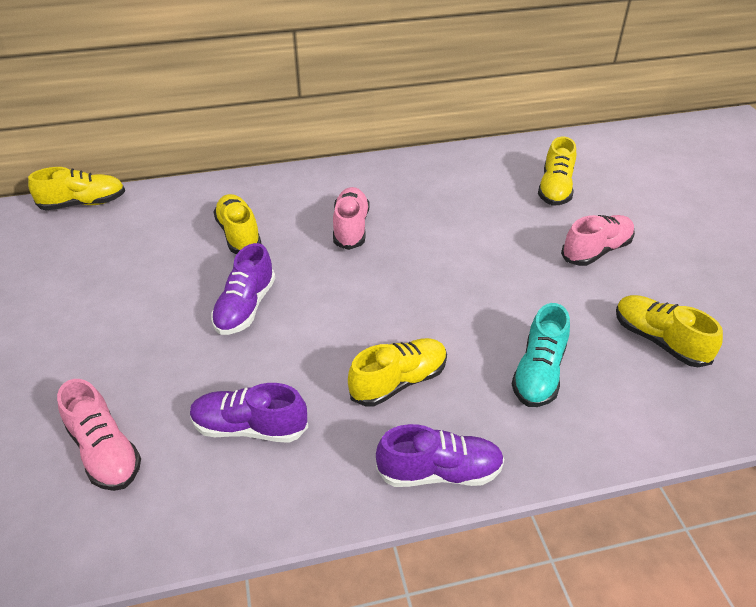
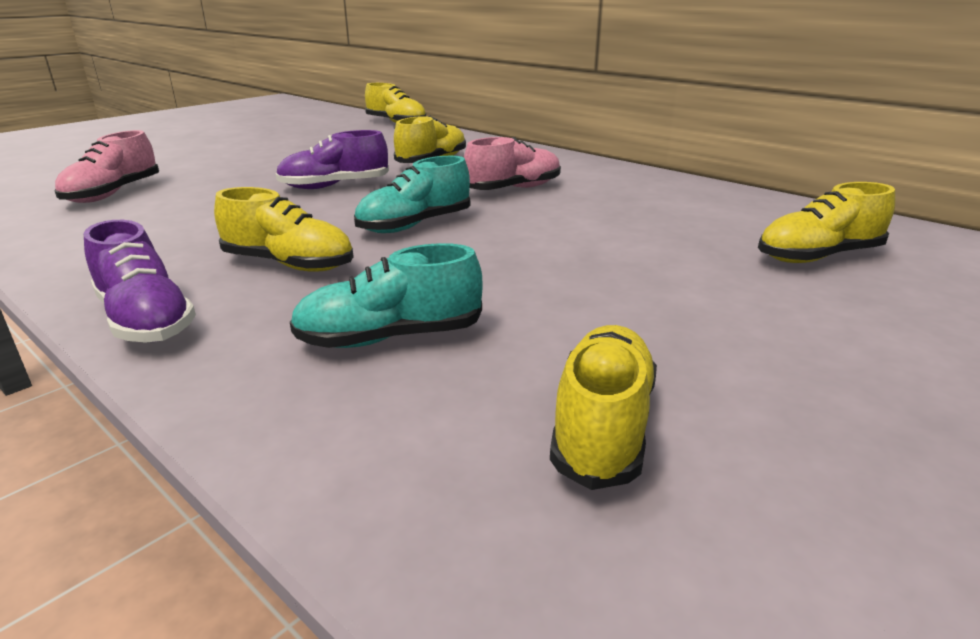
camera: 55 degrees right, 15 degrees down
(250, 427) = (169, 225): purple shoe -> none
(378, 300) = (415, 225): none -> turquoise shoe
(596, 251) = (739, 316): pink shoe -> none

